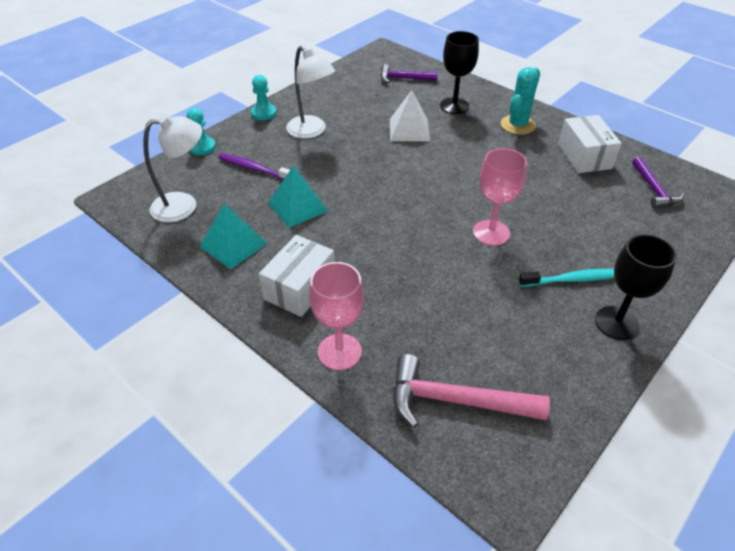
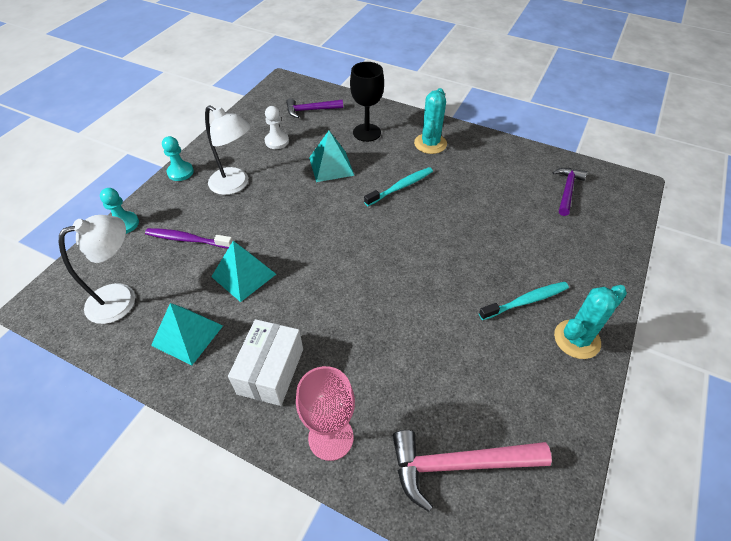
camera: 15 degrees left, 5 degrees up
(362, 101) = (277, 141): none -> white pawn
(409, 130) = (331, 166): white pyramid -> turquoise pyramid
(474, 158) = (401, 187): none -> turquoise toothbrush
(491, 232) = (439, 266): pink goblet -> none
(584, 156) = (498, 166): white box -> none
(616, 323) = (577, 339): black goblet -> turquoise cactus
(654, 189) = (567, 190): purple hammer -> purple hammer turned 135 degrees counterclockwise

